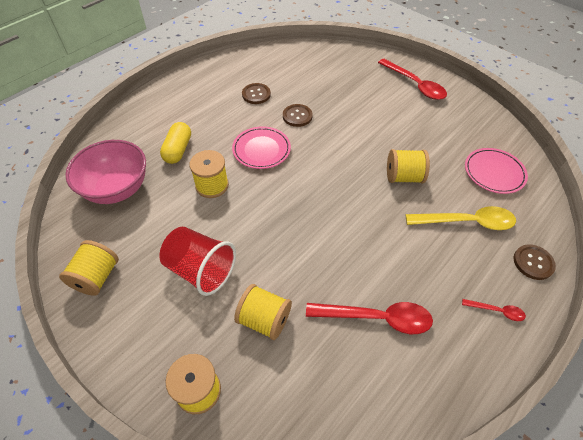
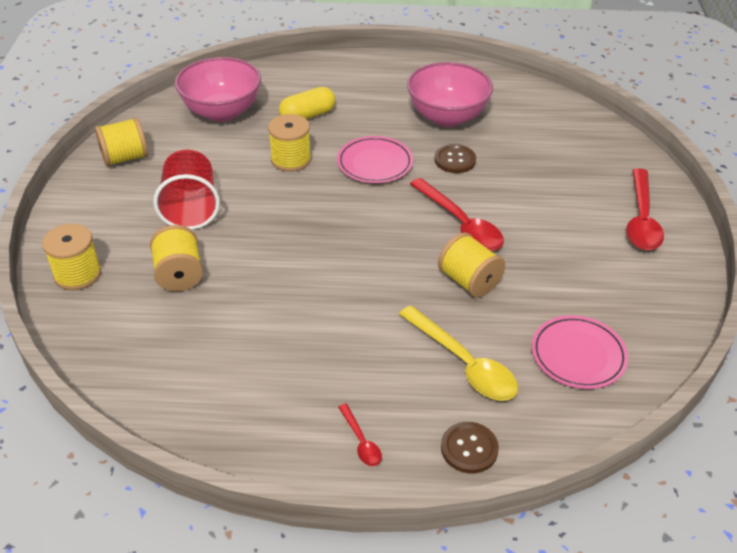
camera: 50 degrees right, 10 degrees down
(256, 94) = (447, 117): brown button -> pink bowl
(376, 318) = (255, 349): red spoon -> red spoon (460, 224)

